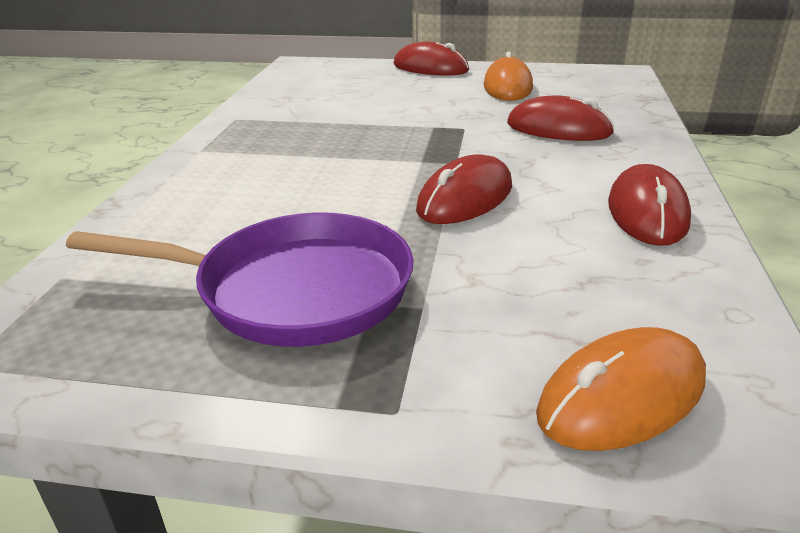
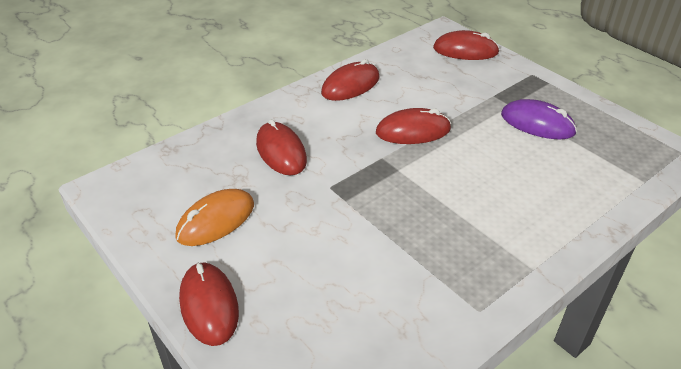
camera: 140 degrees left, 10 degrees up
(293, 290) = (537, 124): purple pan -> purple mouse
(621, 396) = (465, 50): orange mouse -> red mouse

